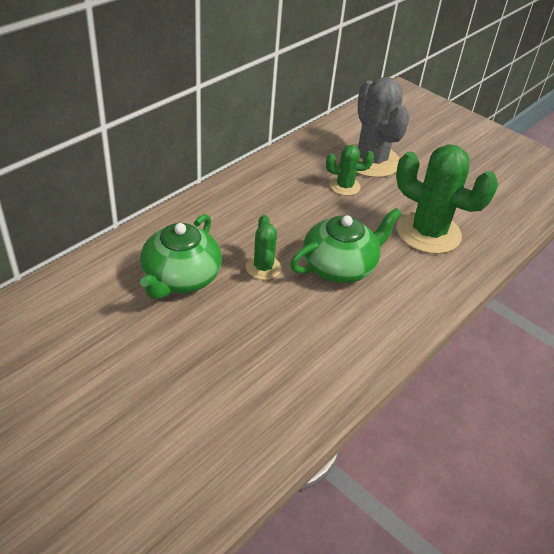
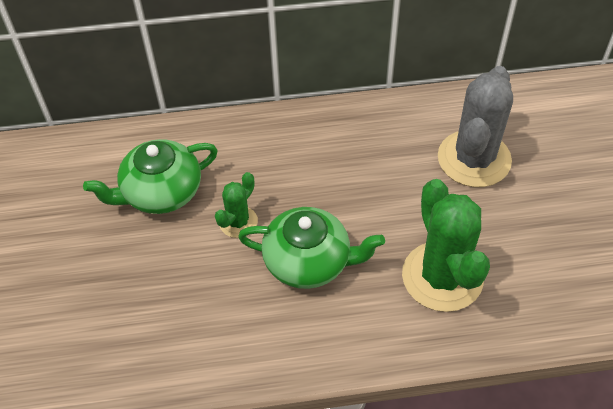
camera: 45 degrees right, 10 degrees up
(344, 186) = (410, 175): green cactus -> none

